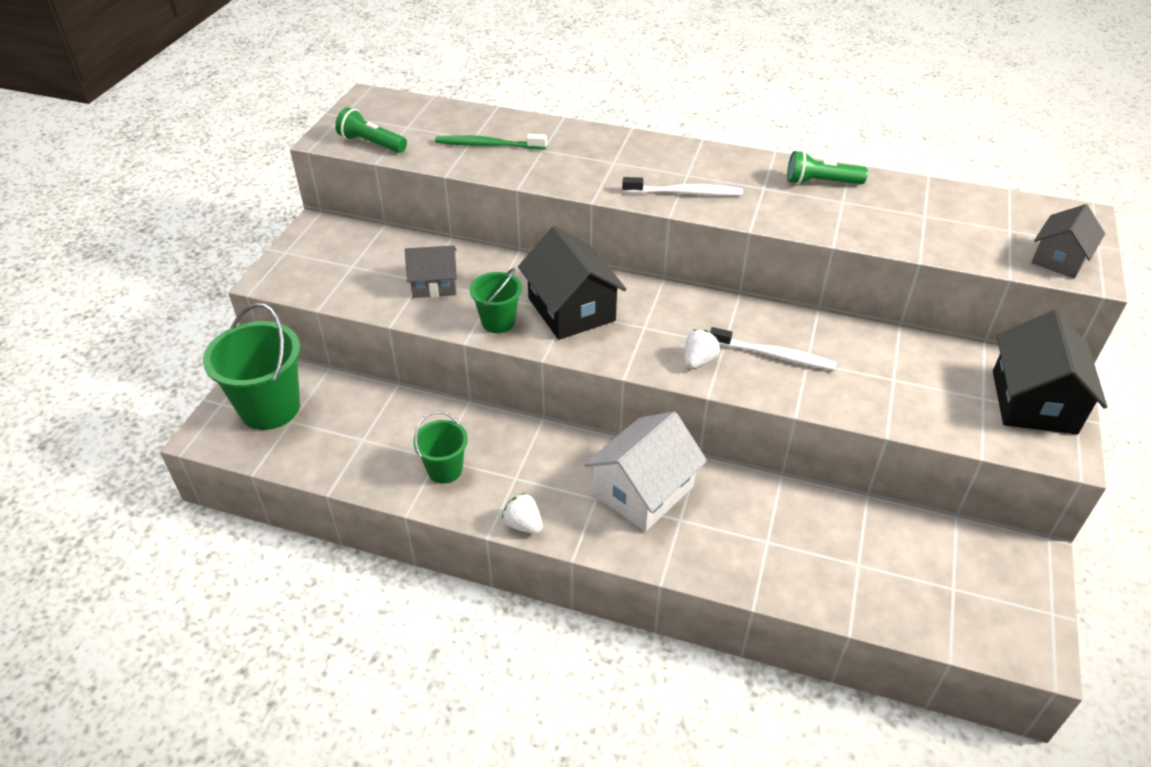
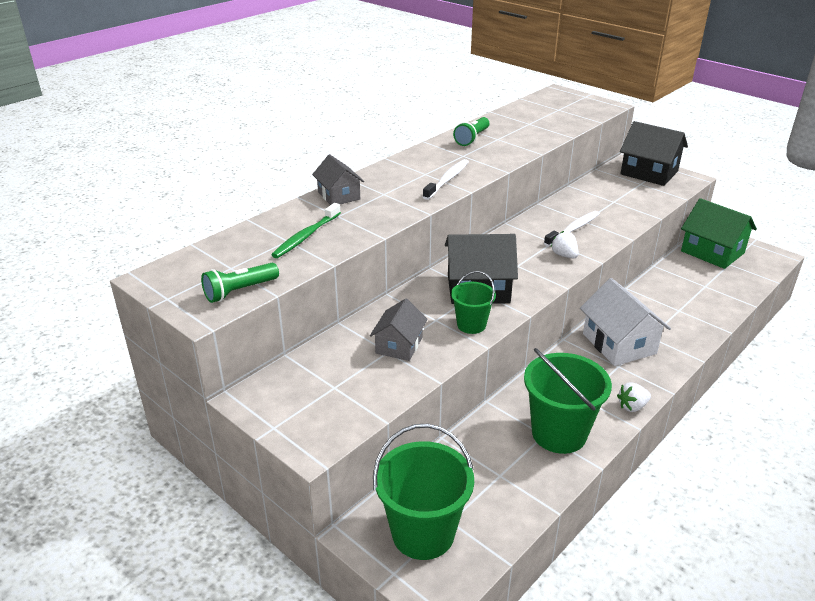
camera: 65 degrees left, 10 degrees down
(445, 470) = (559, 433): green bucket -> green bucket, size x1.80
(972, 562) = (712, 252): none -> green house
(1059, 259) = (591, 107): grey house -> grey house (339, 196)

